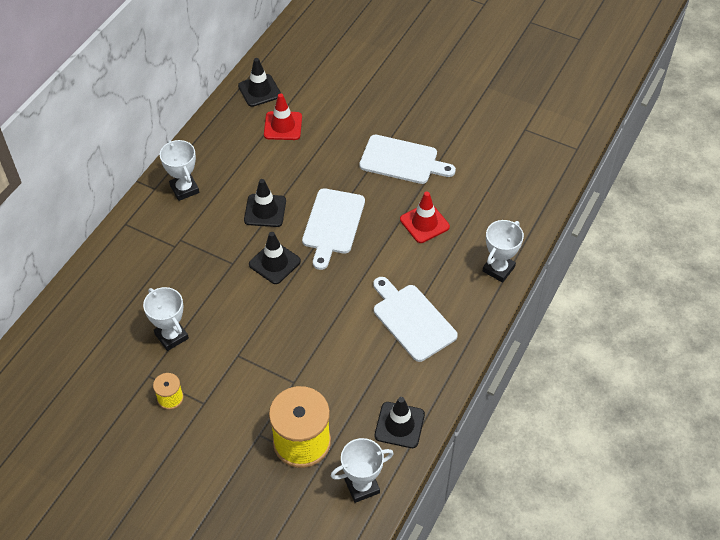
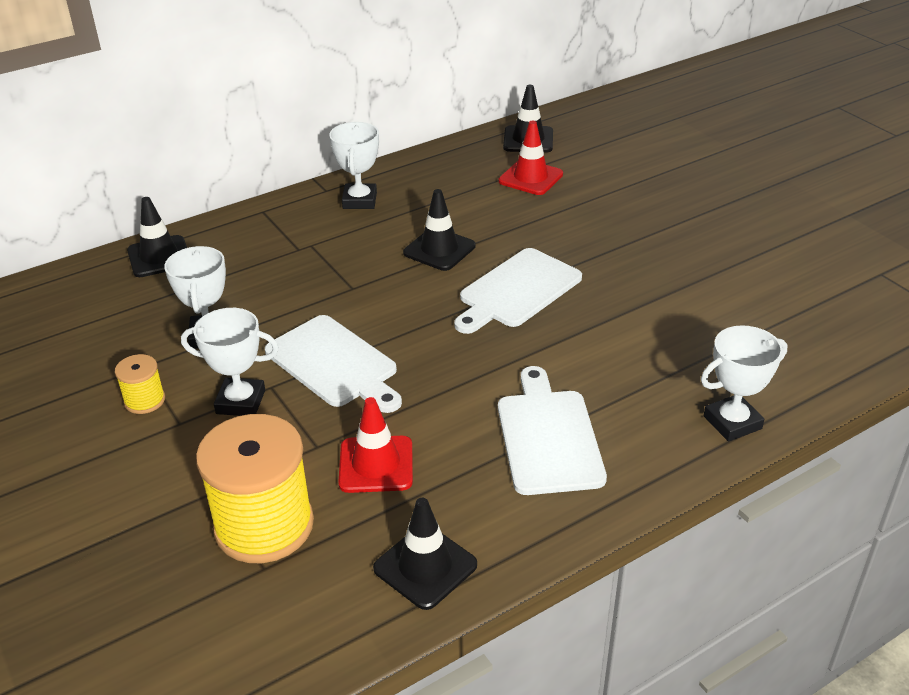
camera: 30 degrees right, 15 degrees down
(274, 263) = (406, 305): black traffic cone -> black traffic cone (159, 257)
(362, 486) = (300, 627): white trophy -> white trophy (240, 402)
(402, 160) = (666, 254): white cutting board -> white cutting board (334, 364)
(424, 223) = (651, 330): red traffic cone -> red traffic cone (376, 464)

